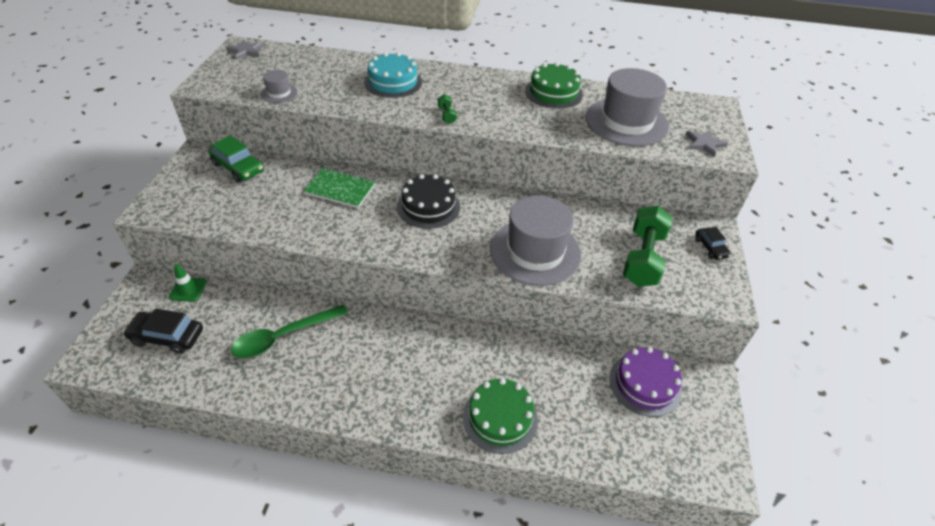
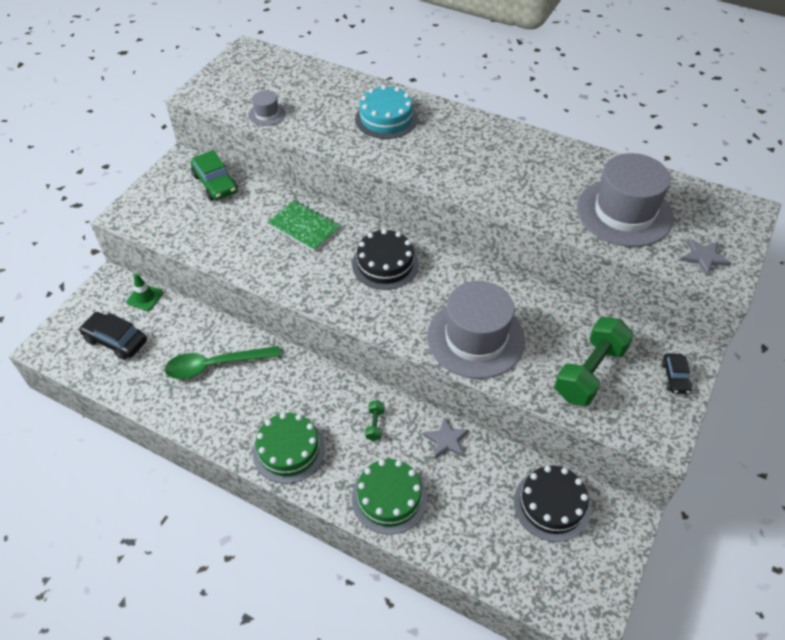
camera: 20 degrees right, 5 degrees up
(246, 51) = (251, 57): grey star -> grey star (446, 440)
(446, 115) = (426, 170): green dumbbell -> green dumbbell (375, 424)
(553, 92) = (557, 160): green cake -> green cake (289, 450)
(645, 384) = (551, 505): purple cake -> black cake

